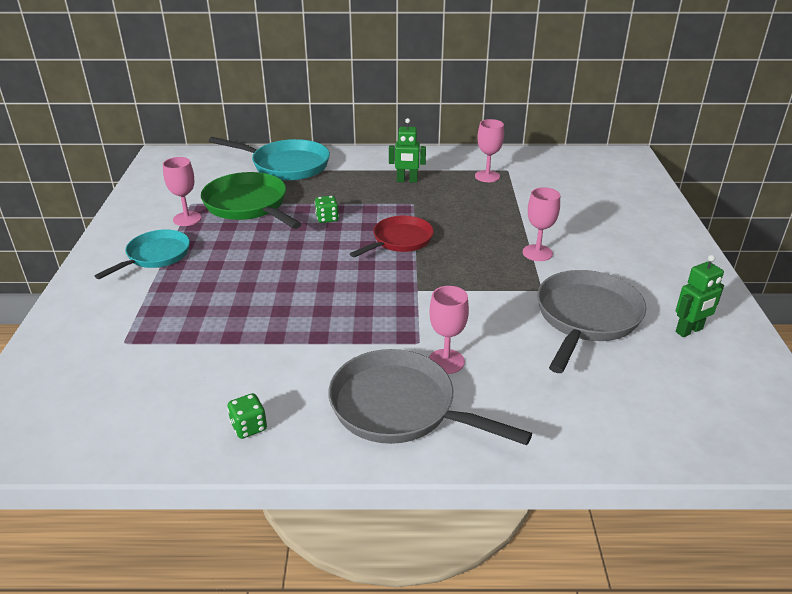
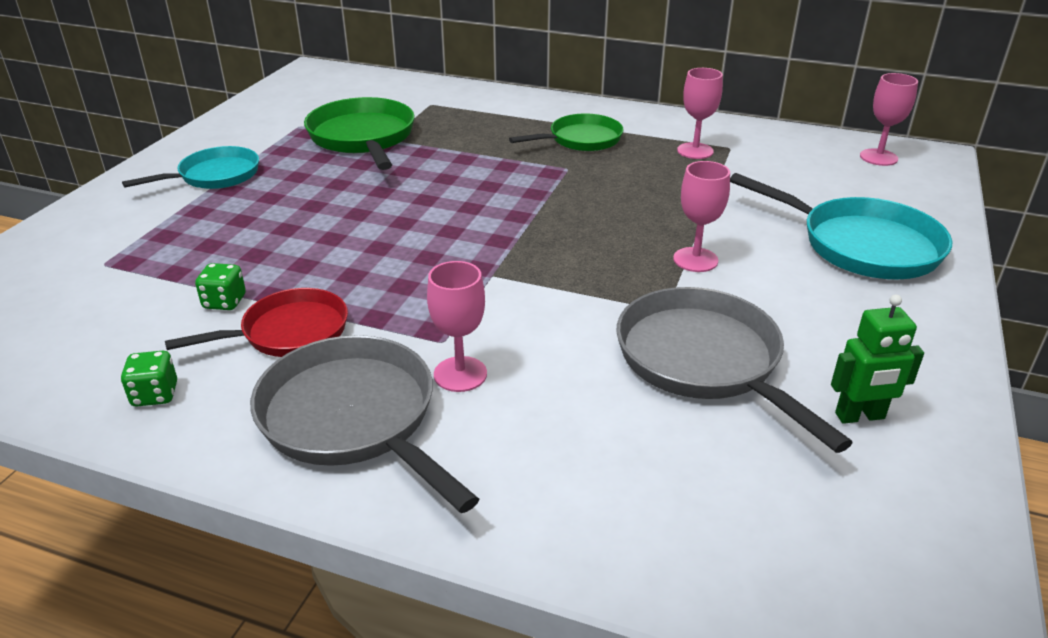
camera: 20 degrees right, 0 degrees up
(187, 219) = (282, 141): pink goblet -> pink goblet (878, 157)
(286, 165) = (442, 100): turquoise pan -> turquoise pan (861, 245)
(327, 218) = (444, 168): green dice -> green dice (224, 302)
(399, 240) = (515, 210): red pan -> red pan (288, 332)
(407, 180) = (581, 140): green robot -> green pan
(586, 318) = (704, 361): grey pan -> grey pan turned 75 degrees counterclockwise

